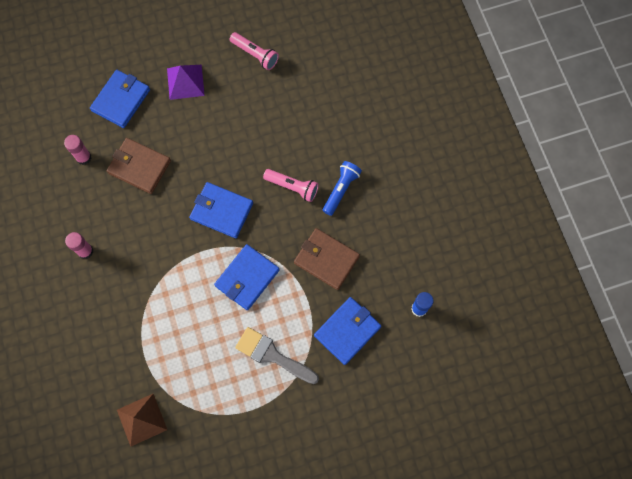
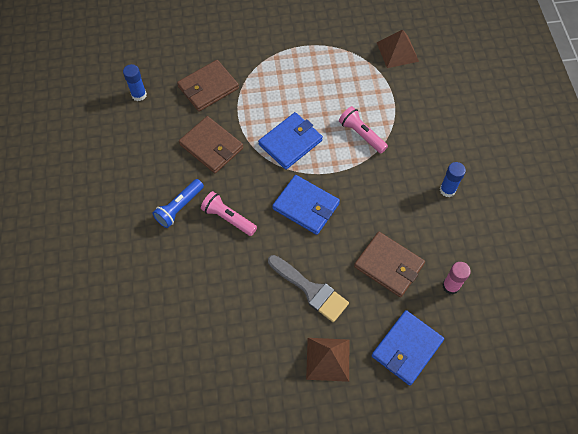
camera: 170 degrees left, 10 degrees down
(85, 251) = (447, 190): pink glue stick -> blue glue stick
(185, 82) = (328, 359): purple pyramid -> brown pyramid
(255, 55) = (238, 381): pink flashlight -> pink flashlight (361, 134)
(272, 355) = (278, 80): grey brush -> grey brush (310, 290)
(347, 331) = (208, 87): blue wallet -> brown wallet

